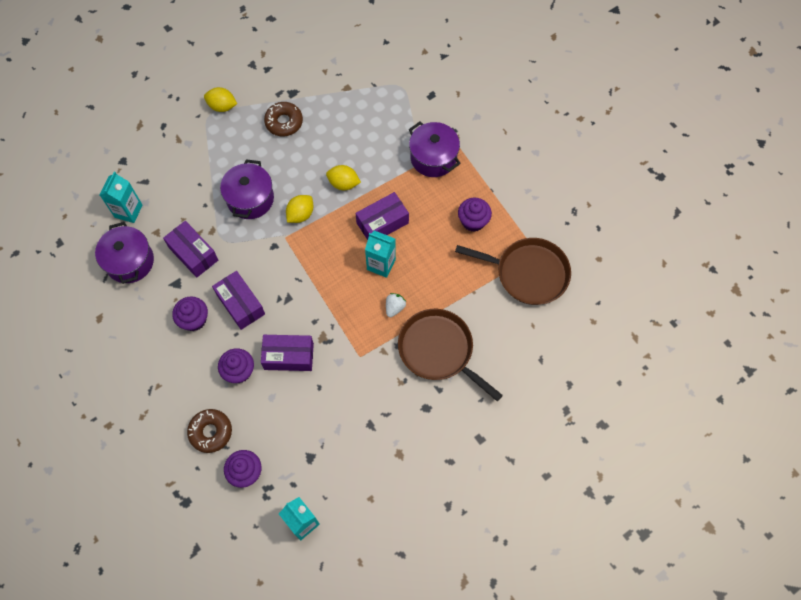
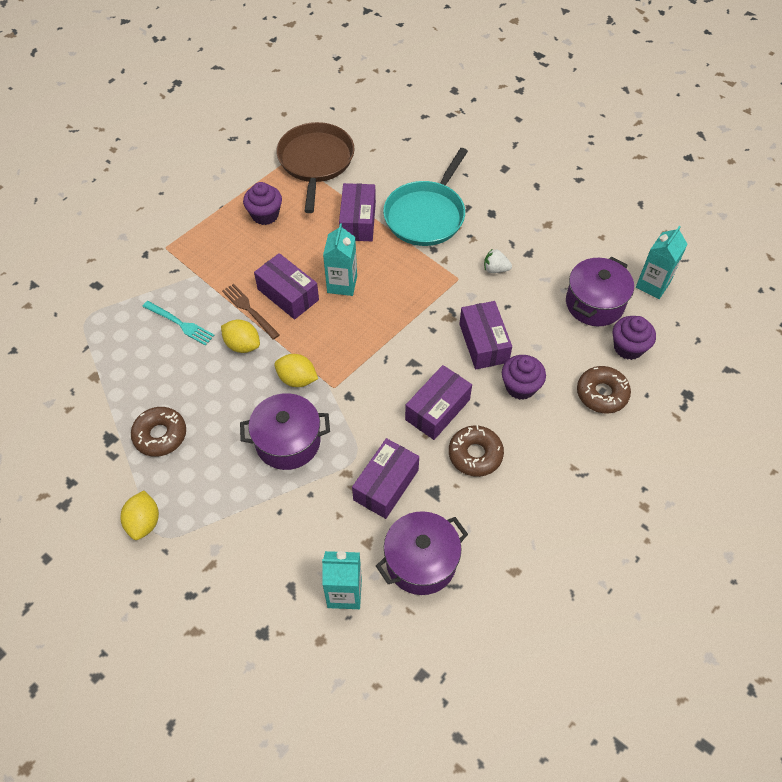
camera: 105 degrees left, 10 degrees down
(194, 319) = (475, 454): purple cupcake -> brown donut
(343, 183) = (242, 345): yellow lemon -> yellow lemon turned 60 degrees counterclockwise
(376, 146) = (181, 324): none -> turquoise fork
(376, 193) = (249, 309): none -> brown fork
(394, 307) = (391, 261): white strawberry -> white strawberry (495, 269)
(433, 157) = (188, 265): purple pot -> purple pot (594, 303)
(439, 350) = (426, 215): brown pan -> turquoise pan
(446, 292) = (358, 221): none -> purple box

